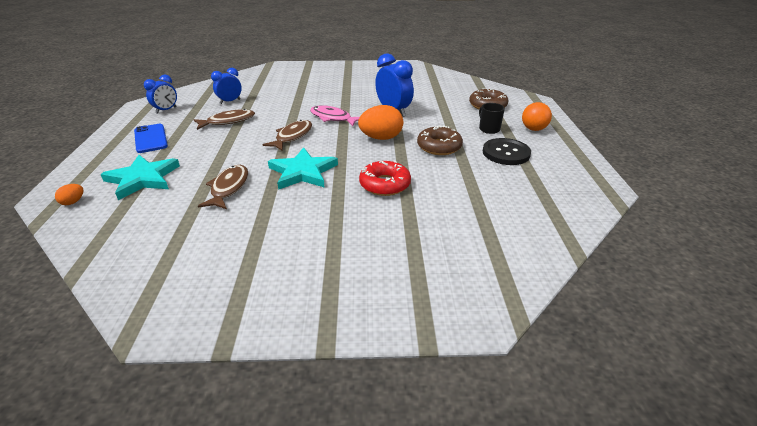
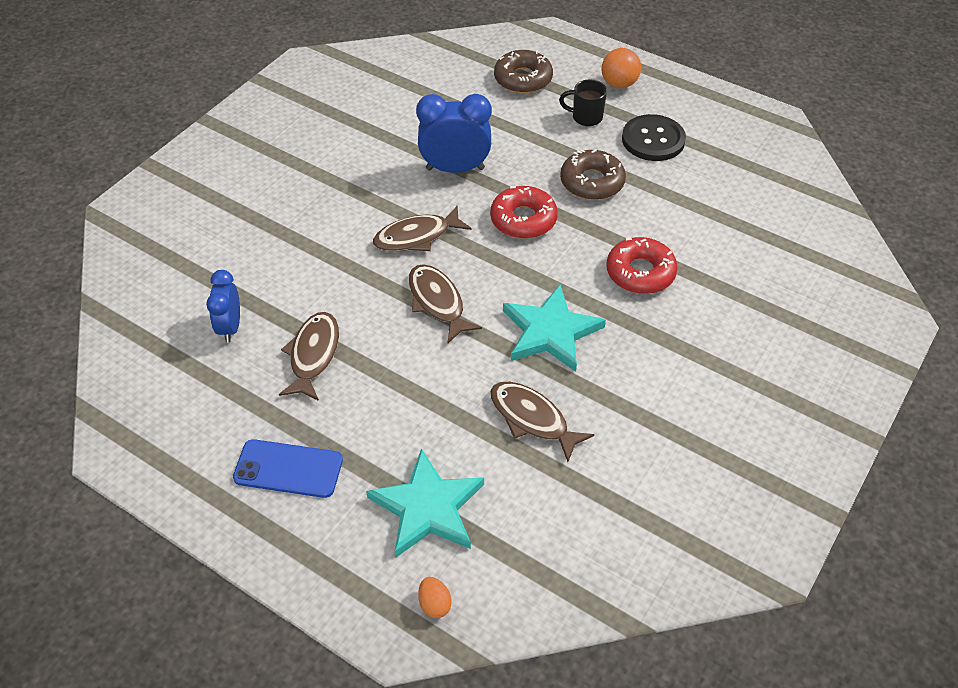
camera: 55 degrees left, 15 degrees up
(166, 110) = (181, 421): blue clock -> none
(332, 118) = (417, 237): pink fish -> brown fish
(381, 138) = (523, 219): orange egg -> red donut

